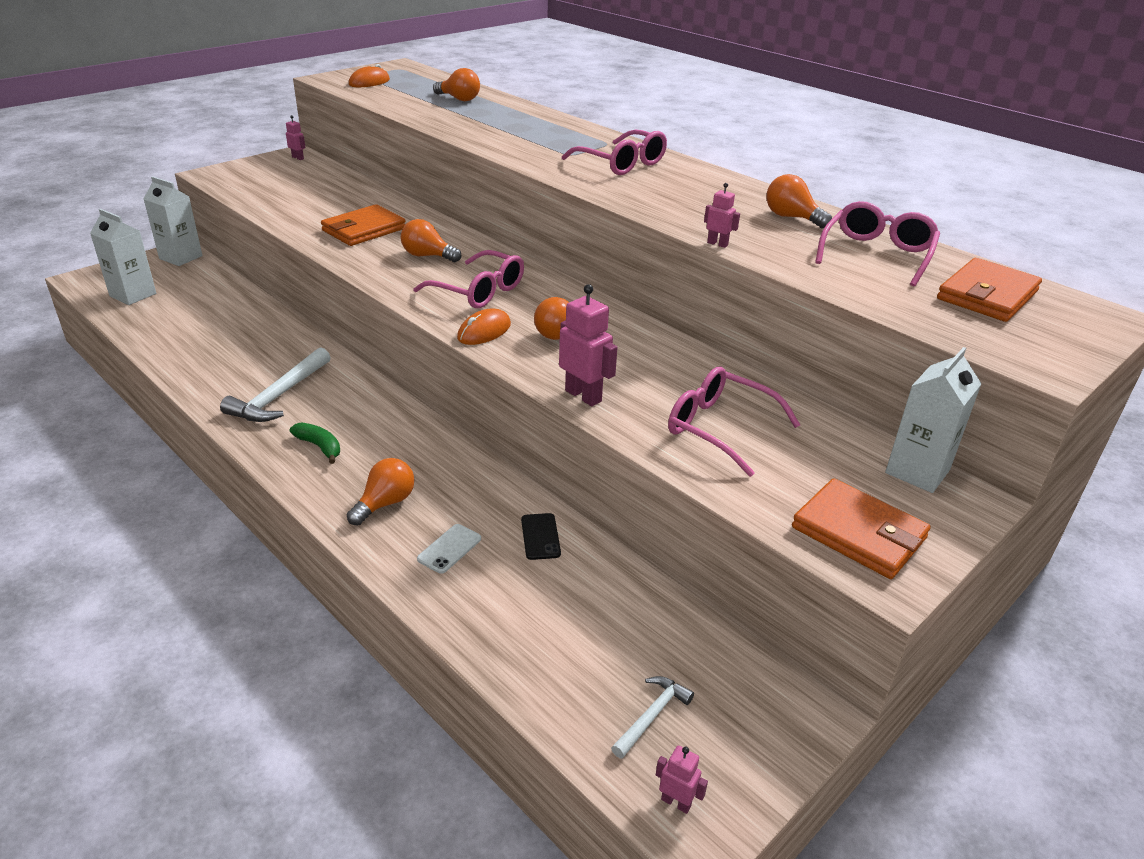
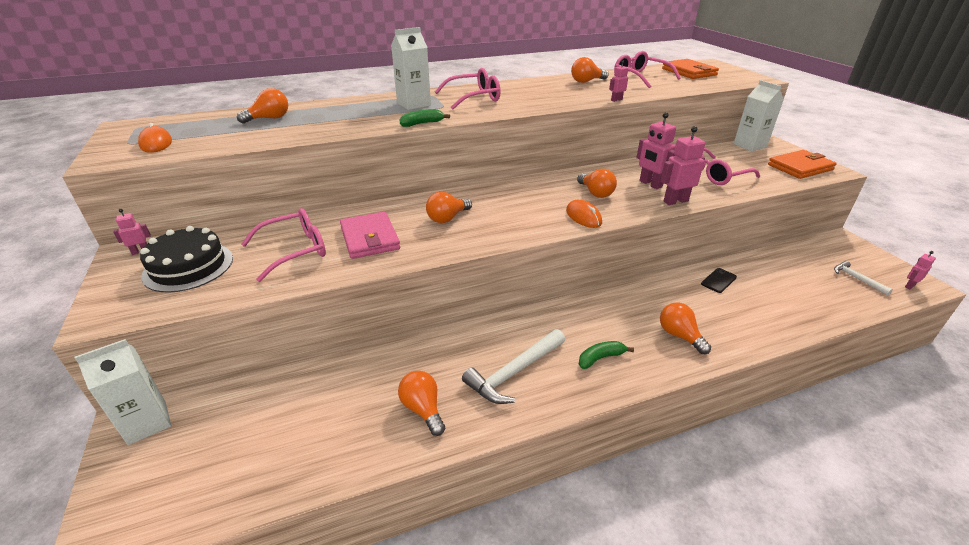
camera: 65 degrees left, 0 degrees up
(133, 295) = (209, 478): white carton -> white carton (413, 104)
(217, 359) = (423, 409): none -> orange light bulb
(279, 396) = (514, 372): white hammer -> white hammer turned 90 degrees clockwise
(283, 178) = (188, 267): none -> black cake
(363, 229) = (369, 238): orange wallet -> pink wallet
(449, 549) = (730, 316): white phone -> none
(478, 291) = (520, 209): pink glasses -> pink glasses (294, 251)
(501, 154) = (422, 123): none -> green banana
(540, 536) = (718, 280): black phone -> black phone turned 60 degrees counterclockwise
(627, 372) = (650, 184): none -> pink robot

